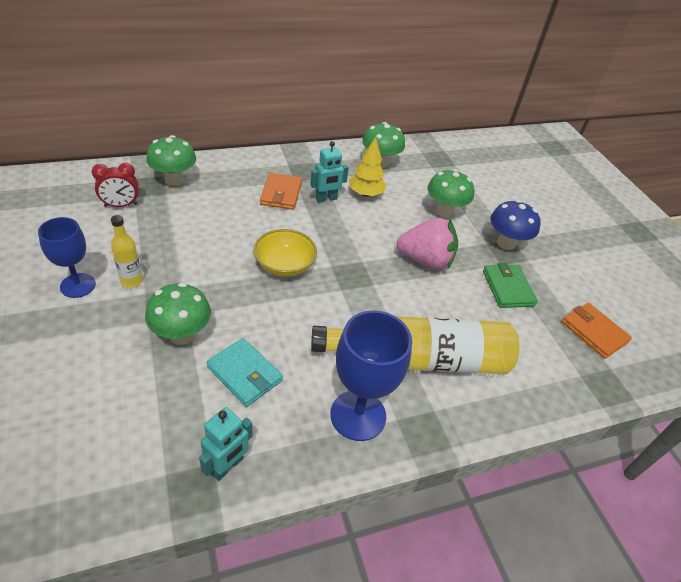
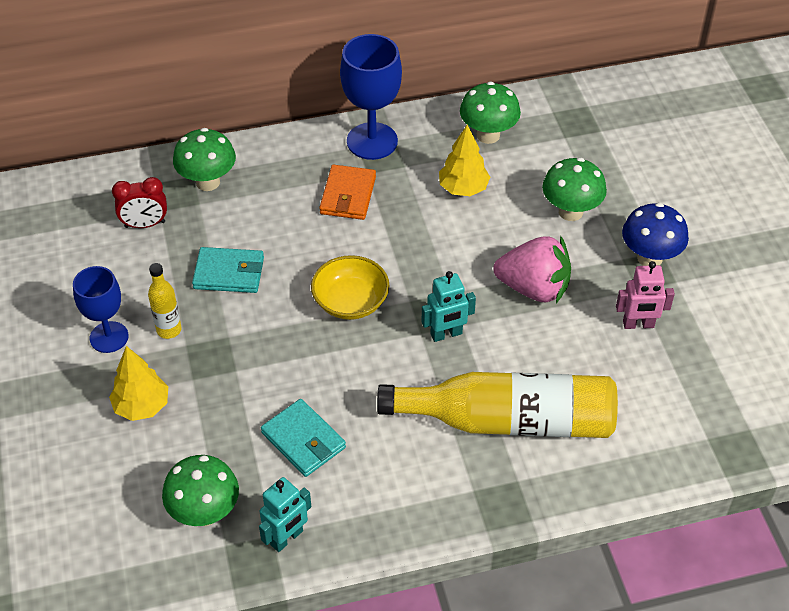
camera: 10 degrees right, 5 degrees up
(99, 343) = (142, 406): none -> yellow tree
(181, 335) = (231, 395): green mushroom -> green mushroom (205, 513)
(186, 241) = (229, 273): none -> turquoise wallet
(326, 199) = (408, 200): turquoise robot -> turquoise robot (446, 334)
(358, 415) = (429, 486): blue goblet -> blue goblet (372, 141)
(507, 288) = (638, 324): green wallet -> pink robot
(594, 332) = (741, 382): orange wallet -> none

